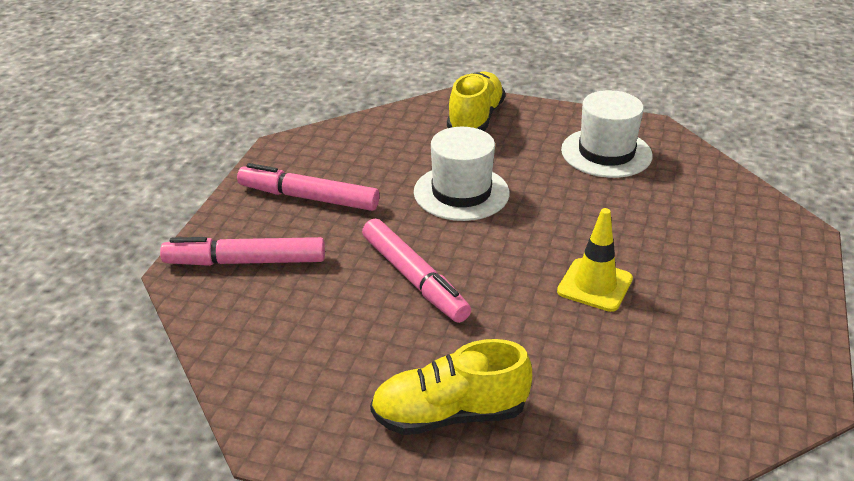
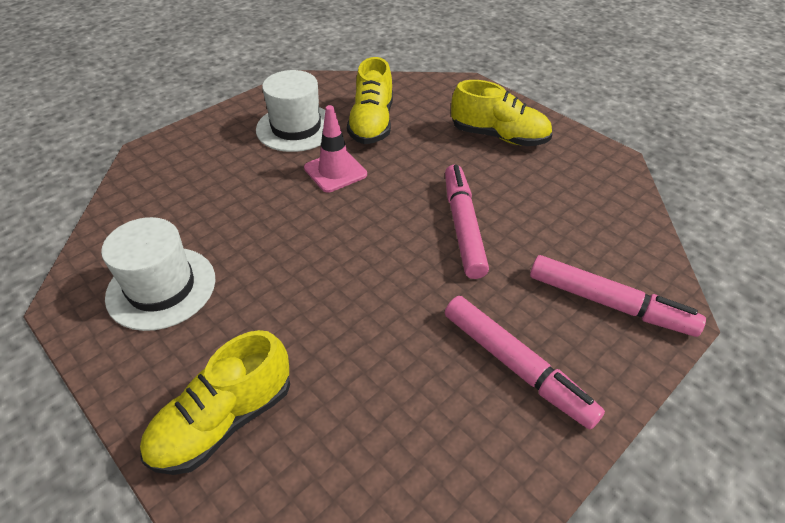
camera: 150 degrees left, 10 degrees up
(461, 193) = (351, 299): white hat -> white hat (296, 128)
(595, 285) = (335, 171): yellow traffic cone -> pink traffic cone
(628, 365) = (372, 124): none -> yellow shoe

